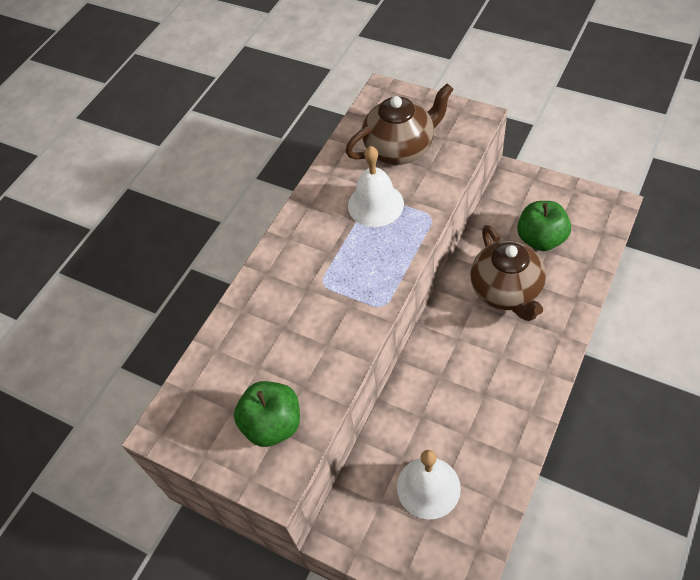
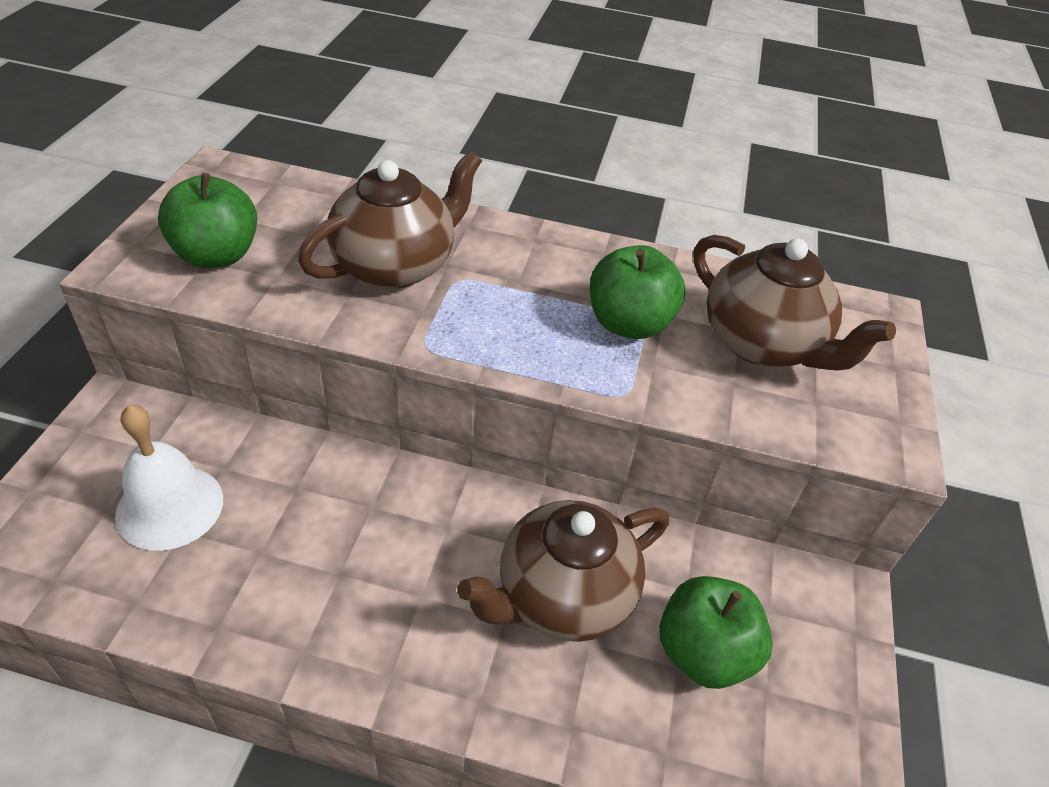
camera: 65 degrees right, 10 degrees down
(303, 317) = (395, 266): none -> brown teapot
(375, 204) = (628, 323): white bell -> green apple

